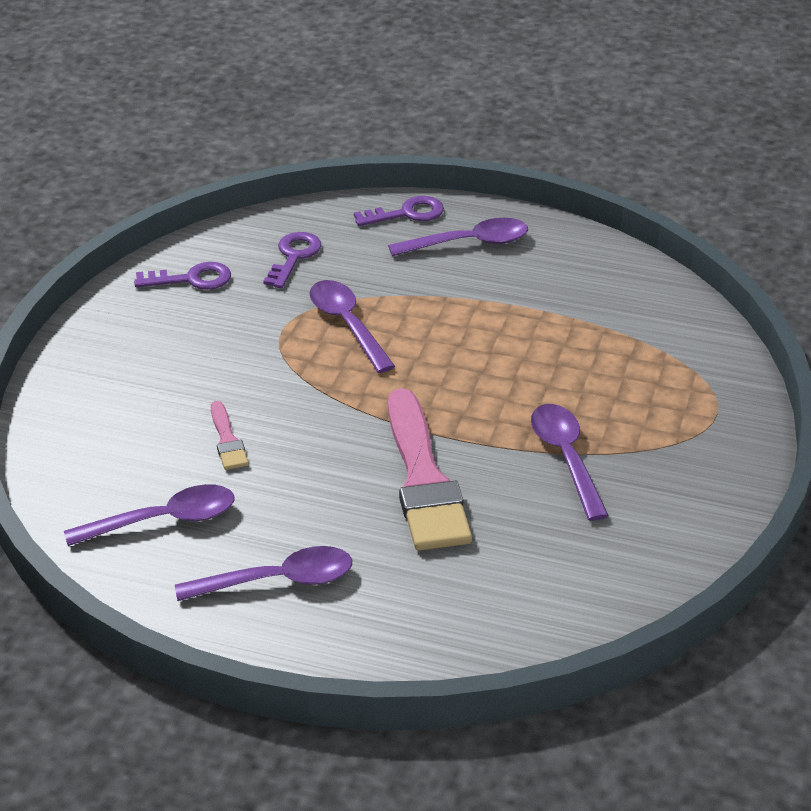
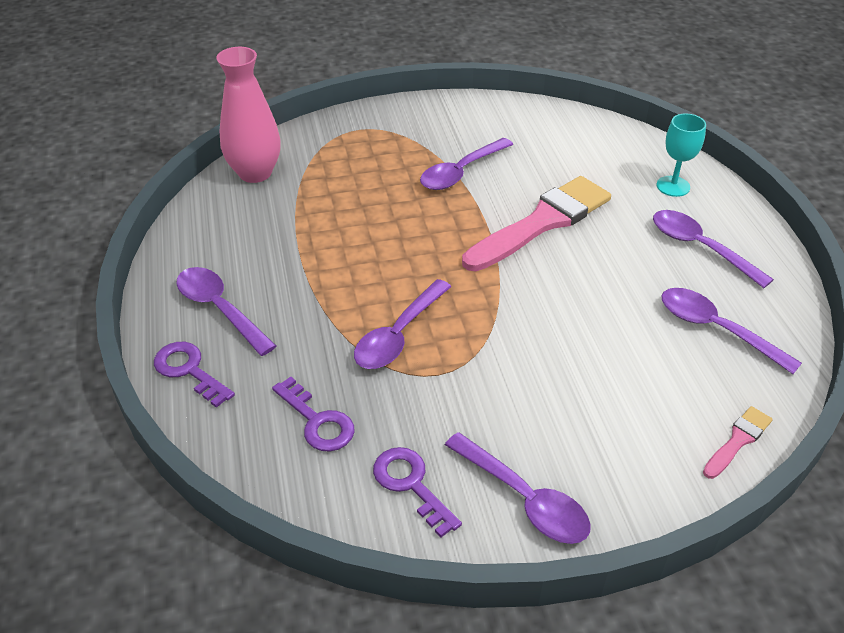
camera: 120 degrees left, 5 degrees up
(124, 324) = (524, 498): none -> purple spoon
(227, 440) = (603, 338): pink brush -> pink brush (738, 441)
(294, 257) = (317, 421): purple key -> purple key turned 120 degrees counterclockwise
(398, 624) = (673, 186): none -> turquoise goblet
(674, 313) = (255, 173): none -> pink vase

